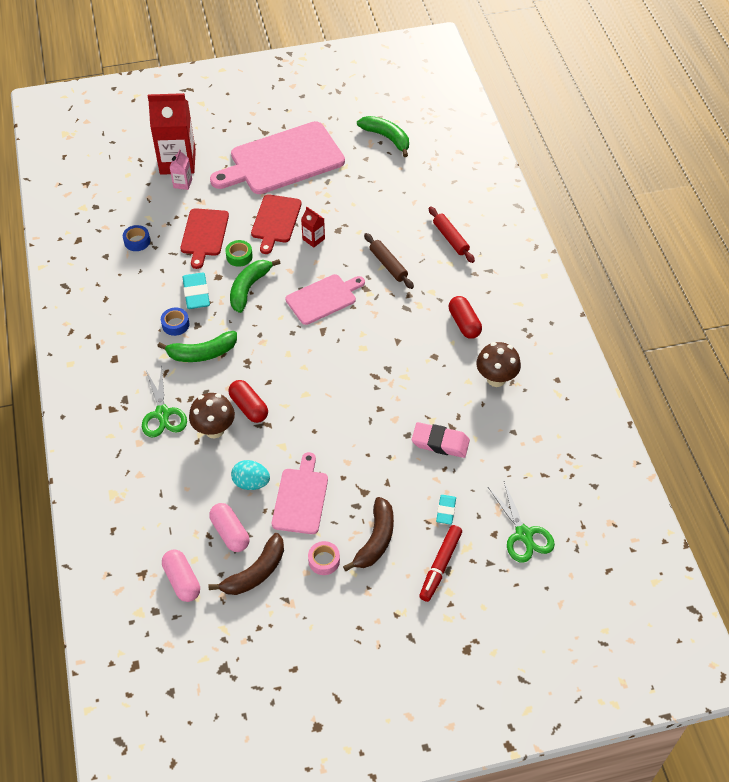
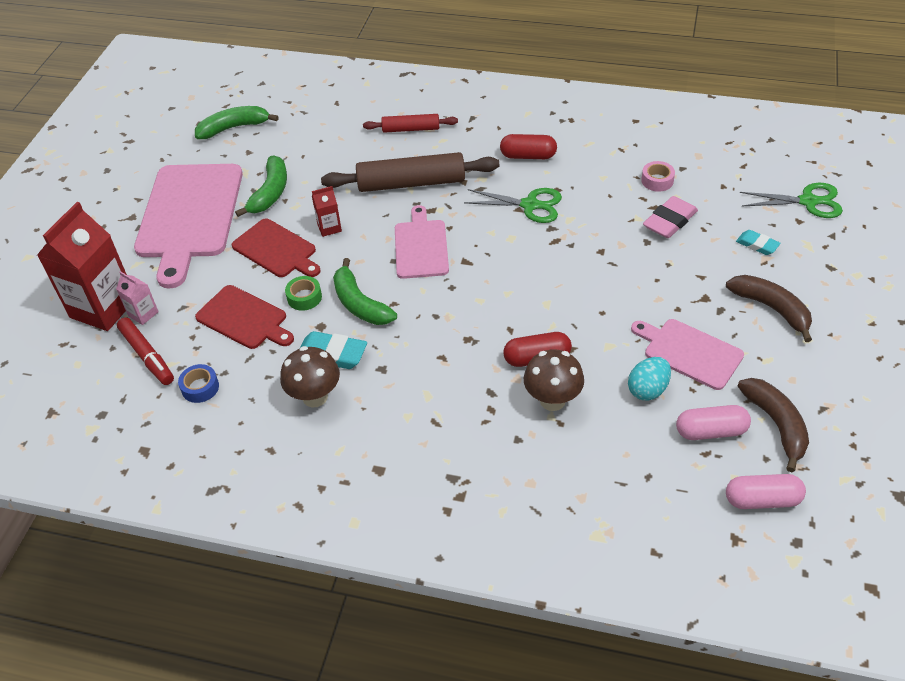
camera: 60 degrees left, 5 degrees down
(162, 414) = (499, 444): green scissors -> green scissors (529, 205)
(175, 324) = (366, 389): blue tape -> none
(202, 353) = (429, 377): green banana -> green banana (270, 193)
(324, 561) = (782, 359): pink tape -> pink tape (657, 181)
(388, 265) = (411, 183): brown rolling pin -> brown rolling pin, size x1.76
(440, 566) = (823, 271): red marker -> red marker (147, 356)
(496, 379) = (611, 158): brown mushroom -> brown mushroom (315, 397)

